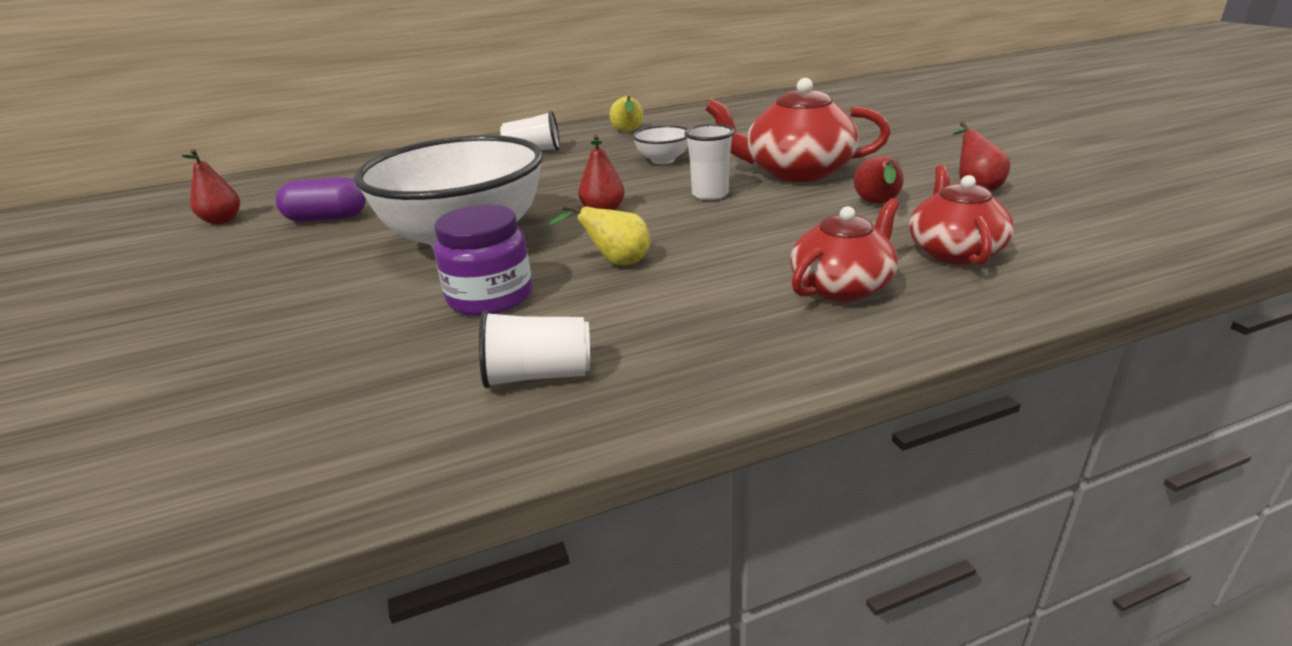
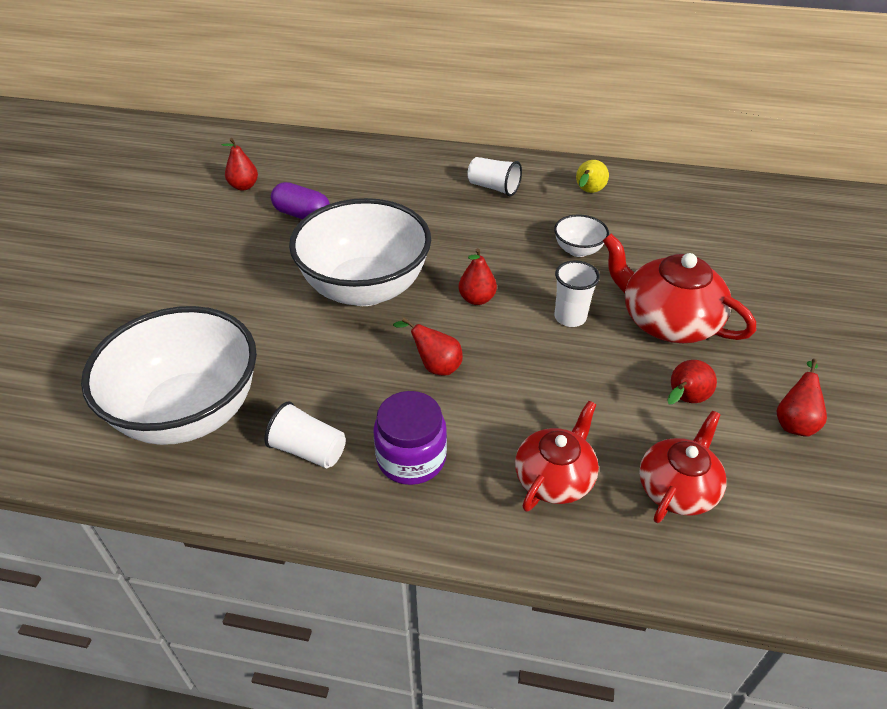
camera: 30 degrees right, 15 degrees up
(317, 412) = (189, 413): none -> white bowl
(490, 297) = (336, 360): purple jar -> purple jar (411, 458)
(615, 263) = (435, 366): yellow pear -> red pear
(842, 287) = (554, 478): red teapot -> red teapot turned 45 degrees counterclockwise

